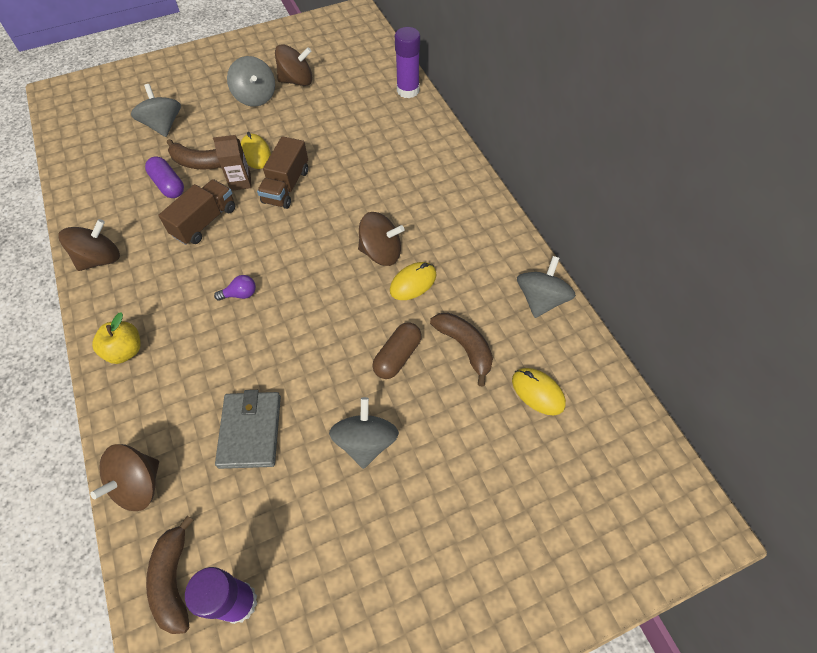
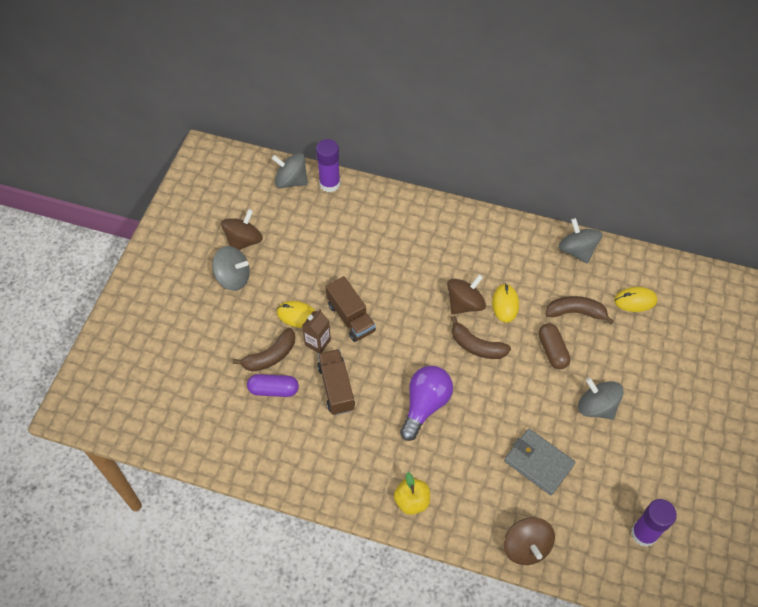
camera: 50 degrees left, 0 degrees up
(100, 259) = (308, 474): brown spinning top -> none
(163, 125) = (200, 356): grey spinning top -> grey spinning top (291, 181)
(174, 580) = (605, 560): brown banana -> brown banana (476, 346)
(240, 294) = (425, 405): purple light bulb -> purple light bulb, size x2.18

